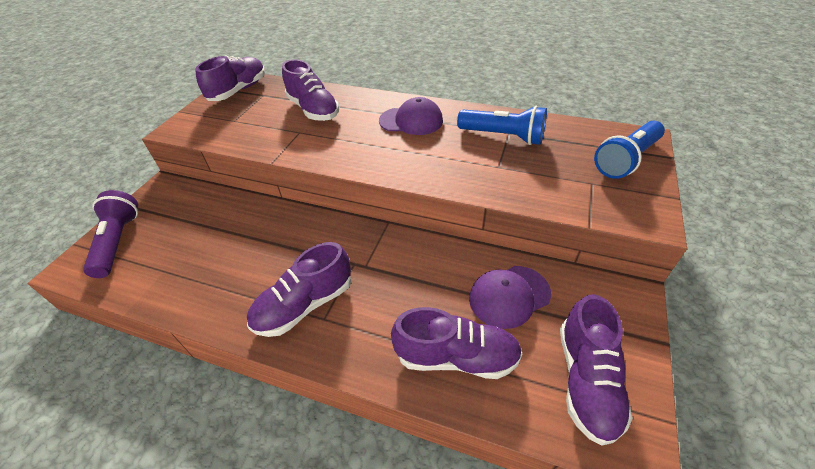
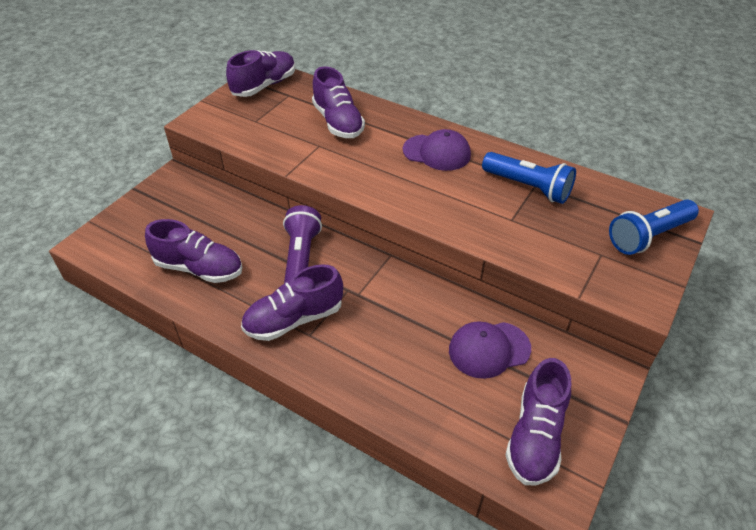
camera: 10 degrees right, 0 degrees up
(118, 241) = (130, 226): purple flashlight -> purple flashlight (301, 258)
(456, 357) = (422, 392): purple shoe -> purple shoe (199, 268)

